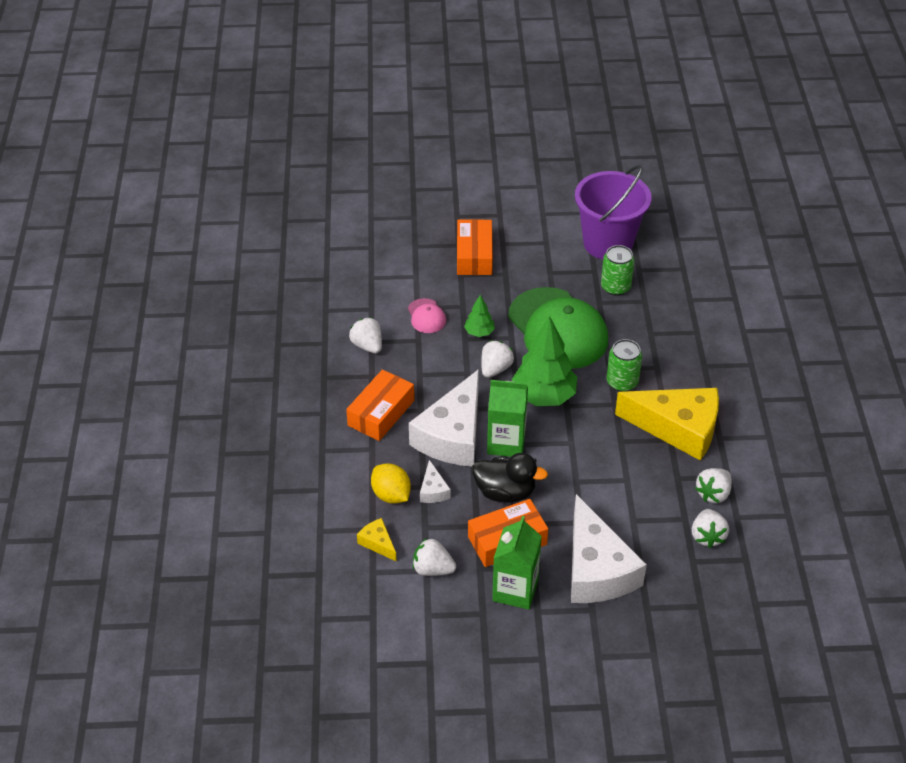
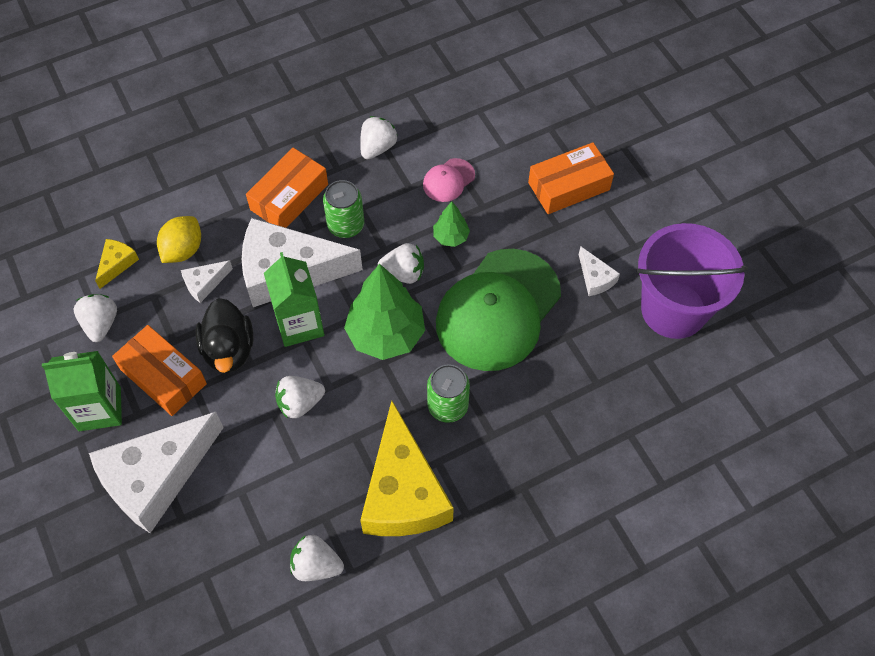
camera: 65 degrees right, 15 degrees up
(381, 413) = (289, 197): orange box -> orange box turned 60 degrees counterclockwise
(560, 271) = (595, 278): none -> white cheese
(615, 287) = (602, 344): green can -> green can (346, 225)
(707, 536) = (247, 579): white strawberry -> white strawberry (300, 403)

